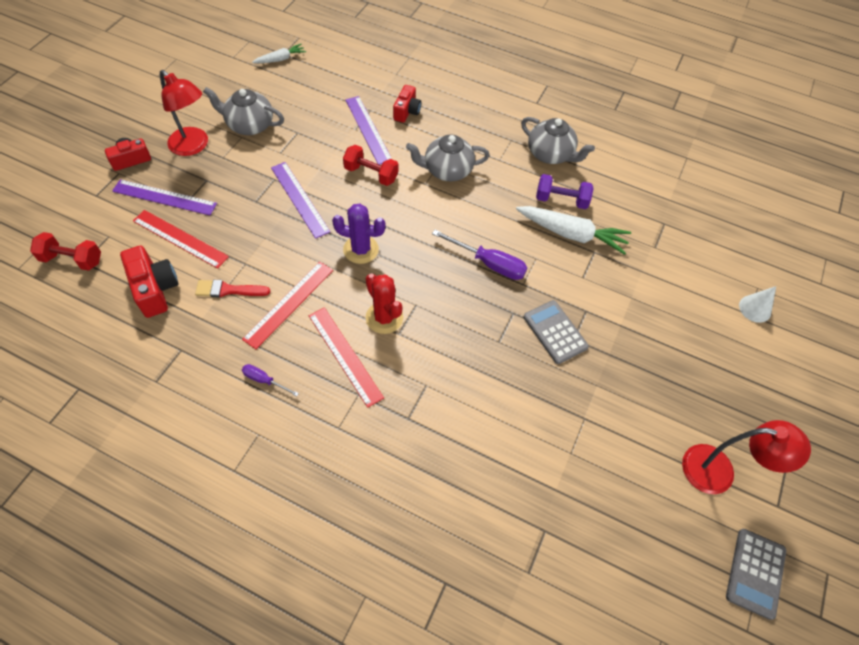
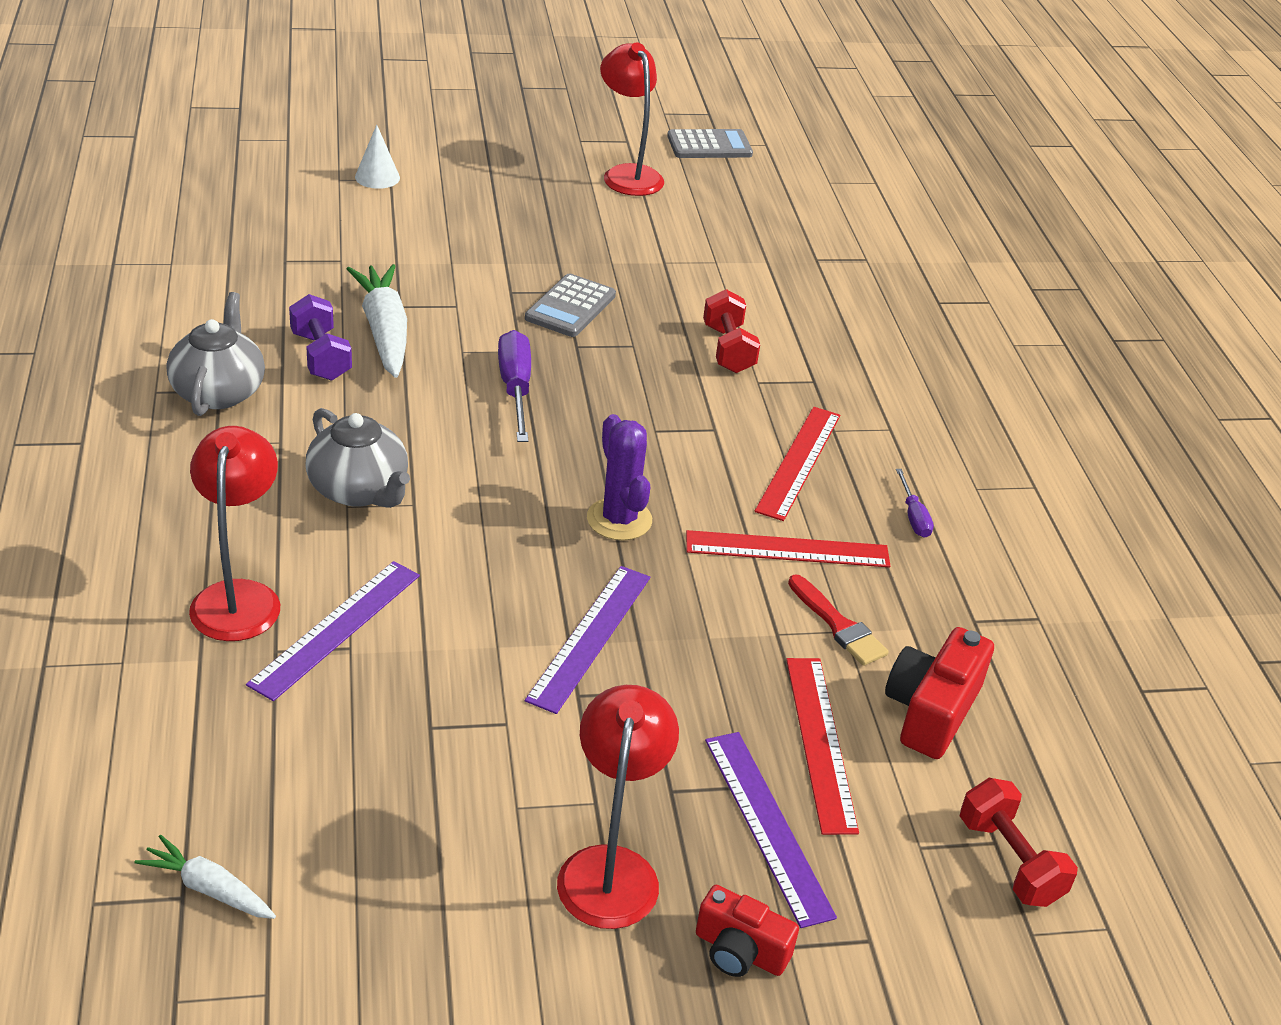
camera: 125 degrees left, 20 degrees down
(249, 125) = (473, 814): grey teapot -> none
(371, 174) = (450, 575): red dumbbell -> red dumbbell (728, 349)
(384, 318) = (706, 450): red cactus -> none
(407, 111) = (239, 597): red camera -> red lamp

